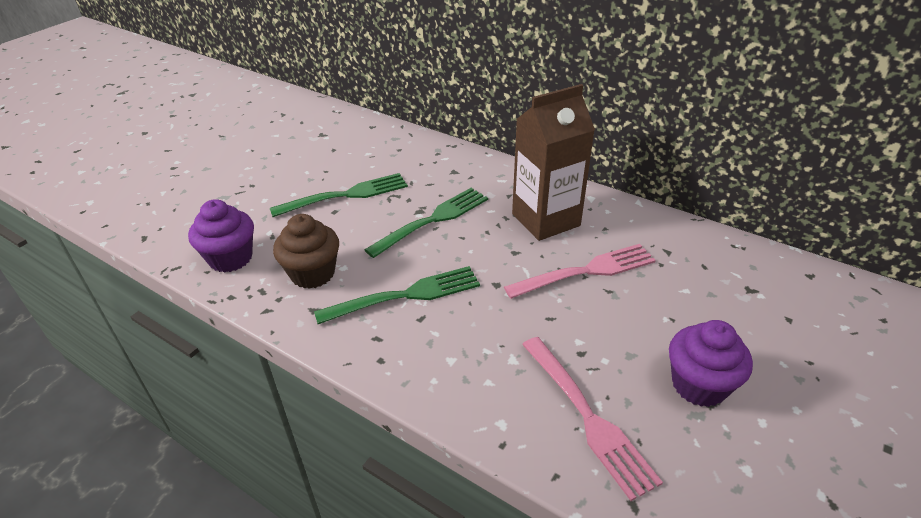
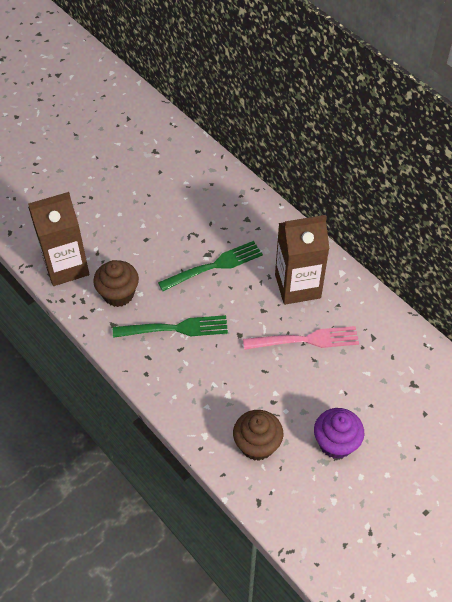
camera: 15 degrees right, 15 degrees up
(230, 258) = (66, 266): purple cupcake -> brown carton
(346, 195) = (158, 225): green fork -> none
(587, 417) = (257, 445): pink fork -> brown cupcake

